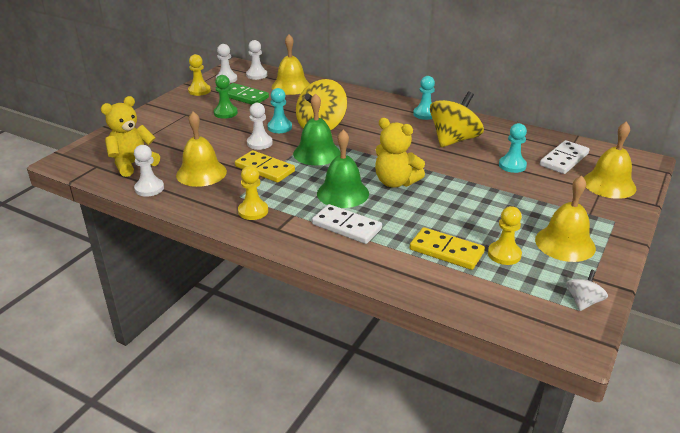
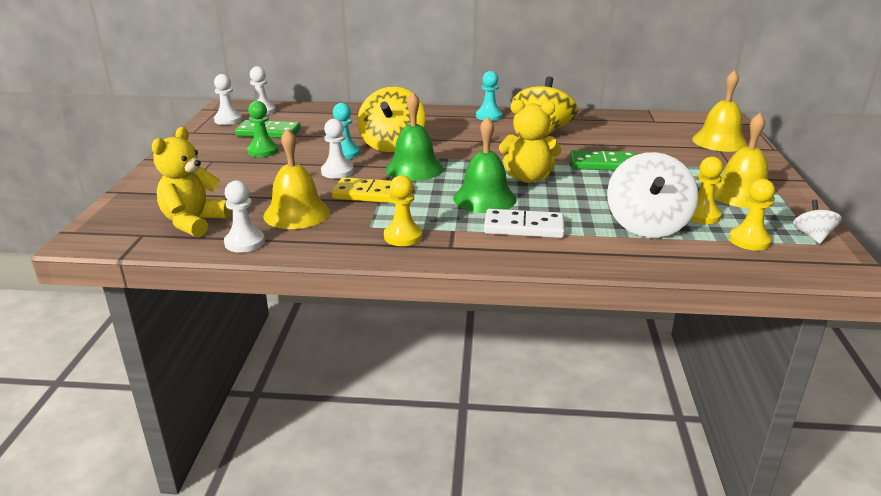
camera: 25 degrees left, 5 degrees down
(199, 91) = (205, 136): yellow pawn -> yellow pawn (749, 240)
(291, 86) = (315, 115): yellow bell -> none
(446, 251) = (647, 225): yellow domino -> white spinning top
(473, 184) = (603, 164): none -> green domino
(512, 165) = (621, 143): turquoise pawn -> none
(564, 159) = (659, 130): white domino -> none

